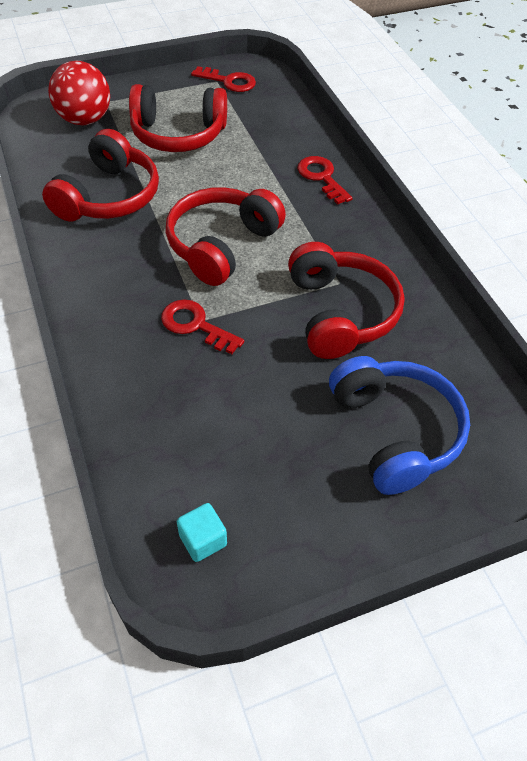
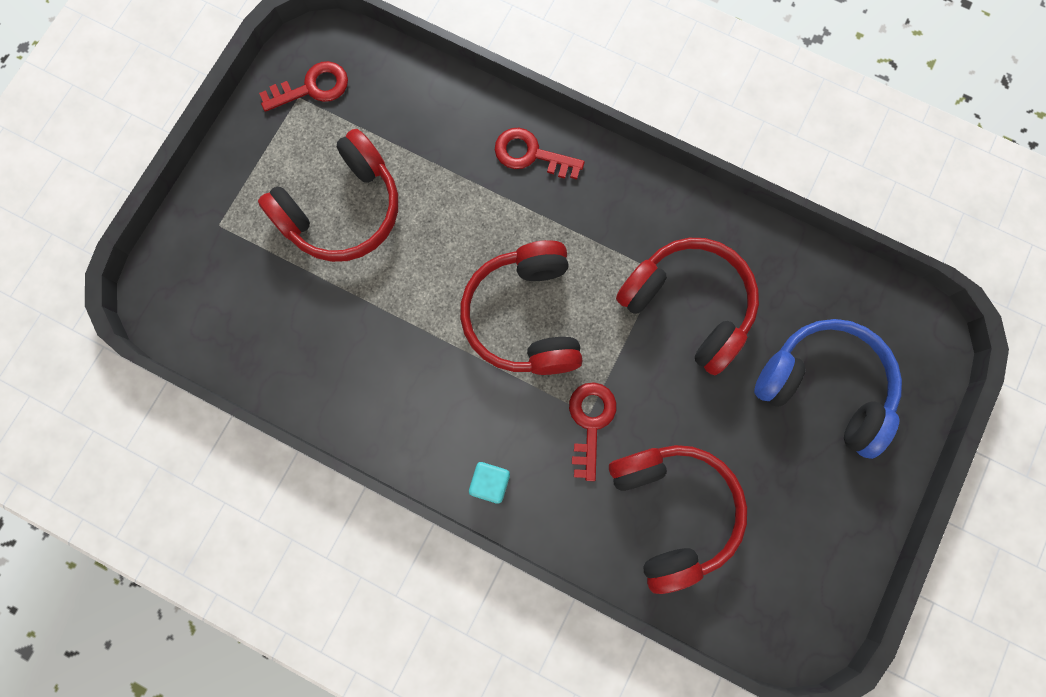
camera: 40 degrees left, 25 degrees up
(85, 120) = (227, 270): red ball -> none
(108, 196) = (365, 349): red headphones -> red headphones (672, 511)
(195, 325) = (590, 422): red key -> red key turned 105 degrees clockwise
(203, 540) = (779, 598): turquoise cube -> turquoise cube (490, 483)

